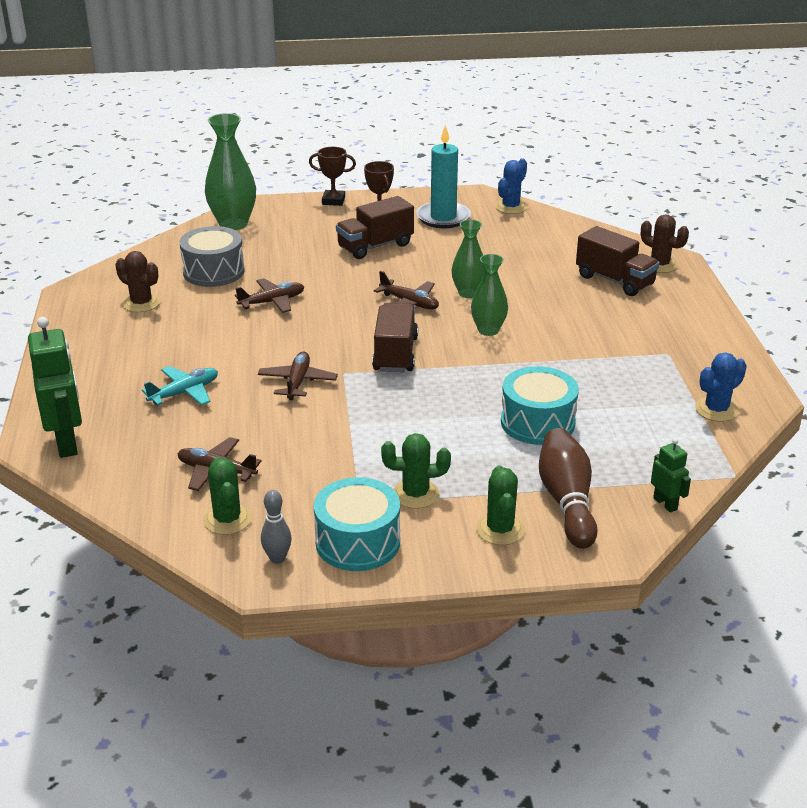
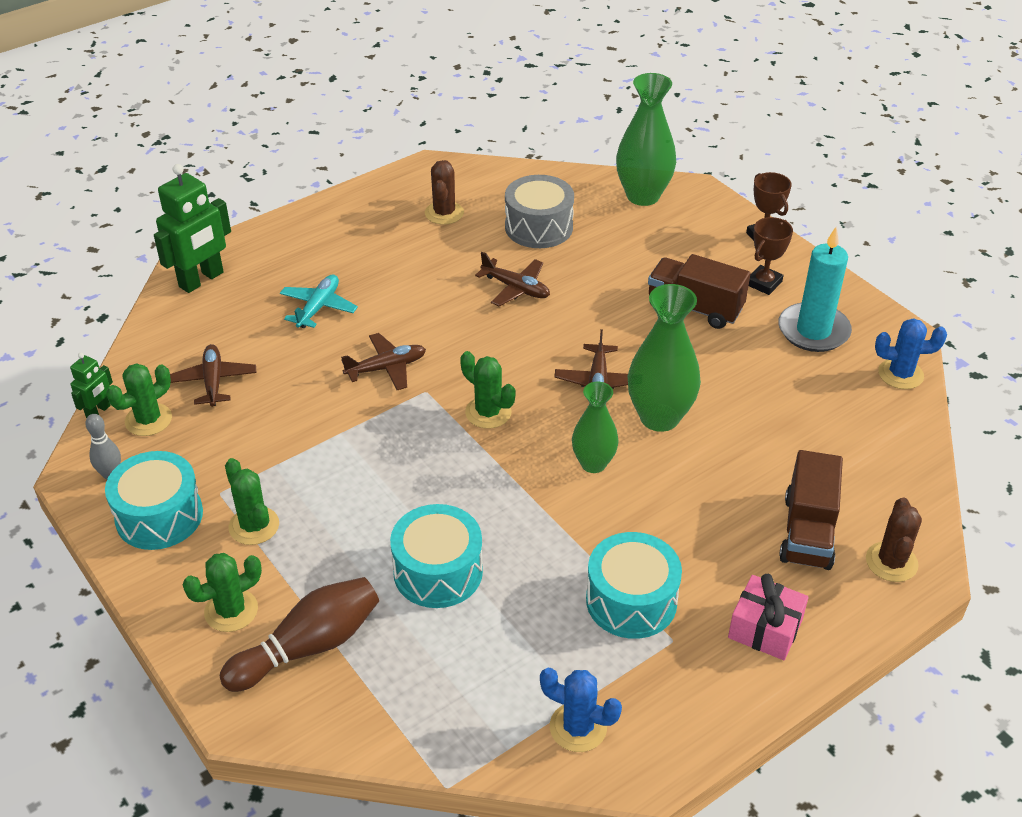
camera: 60 degrees right, 10 degrees up
(184, 393) = (318, 307): turquoise plane -> turquoise plane turned 90 degrees counterclockwise
(395, 354) = (488, 412): brown truck -> green cactus
(468, 293) = (659, 417): green vase -> green vase, size x1.60
(624, 357) = (631, 601): none -> turquoise drum
(665, 504) = (352, 735): green robot -> green robot (98, 412)
(681, 320) = (765, 629): none -> pink gift

